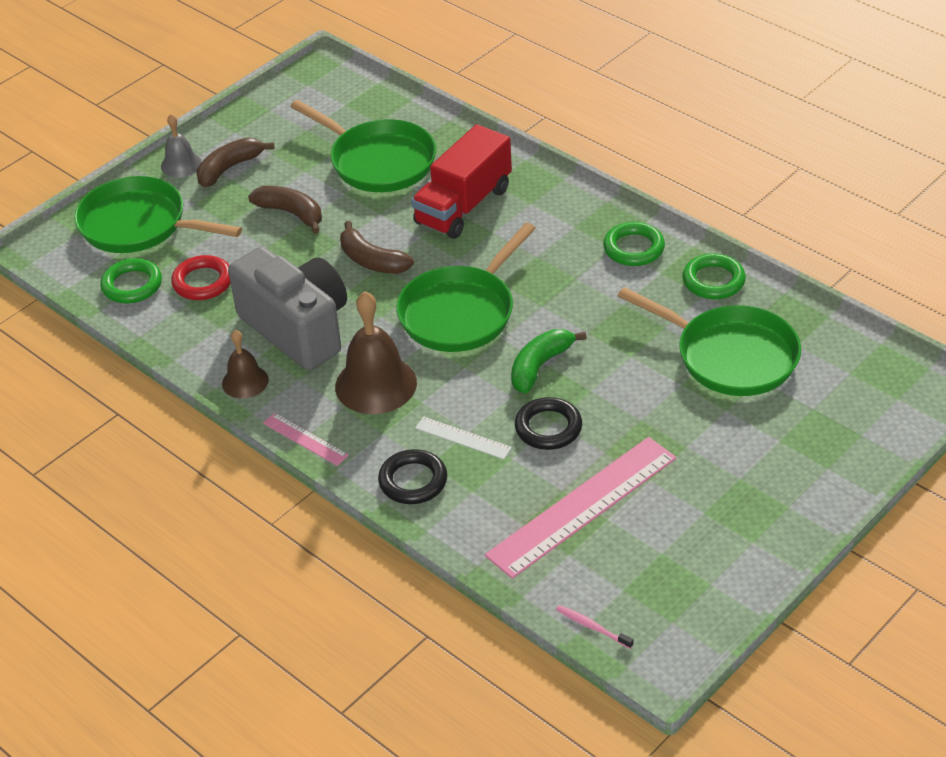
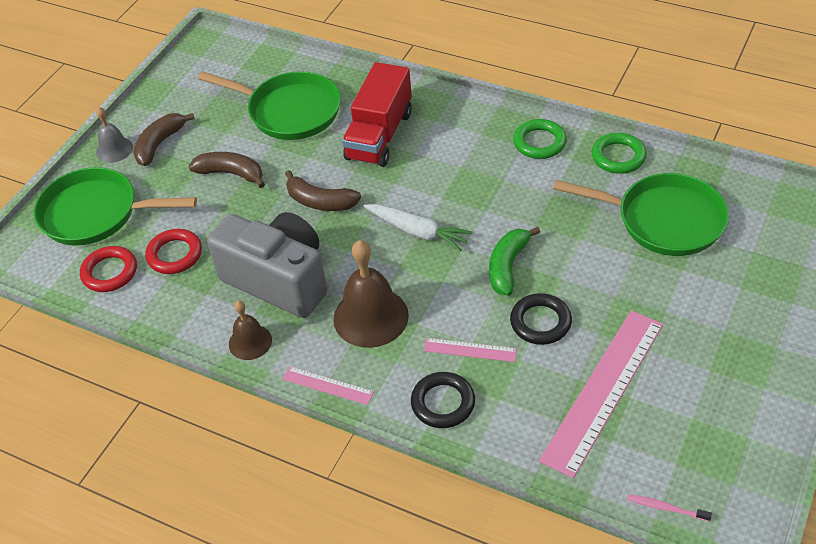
camera: 15 degrees left, 5 degrees up
(132, 285) = (110, 272): green ring -> red ring
(460, 312) = (417, 232): green pan -> white carrot
(463, 438) = (470, 350): white ruler -> pink ruler

